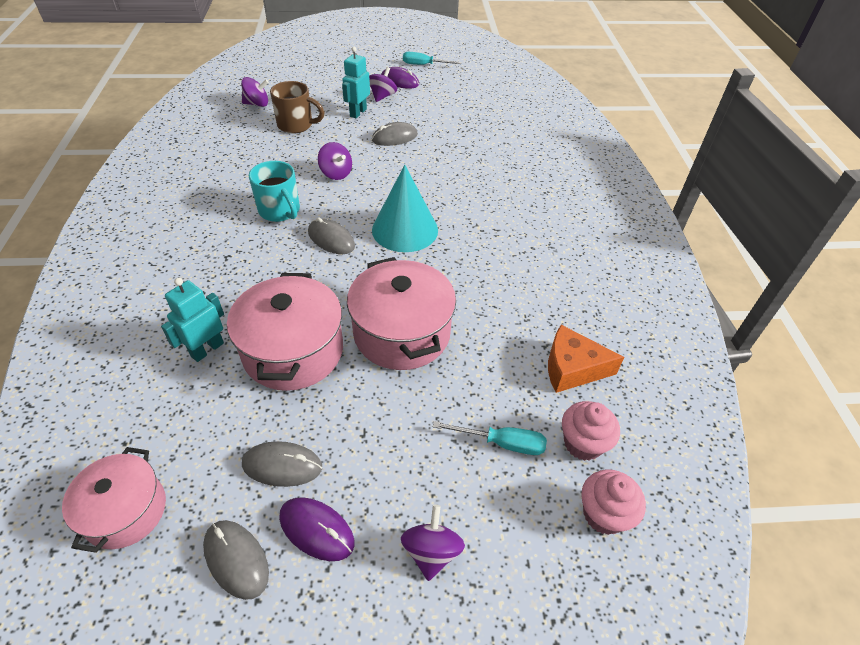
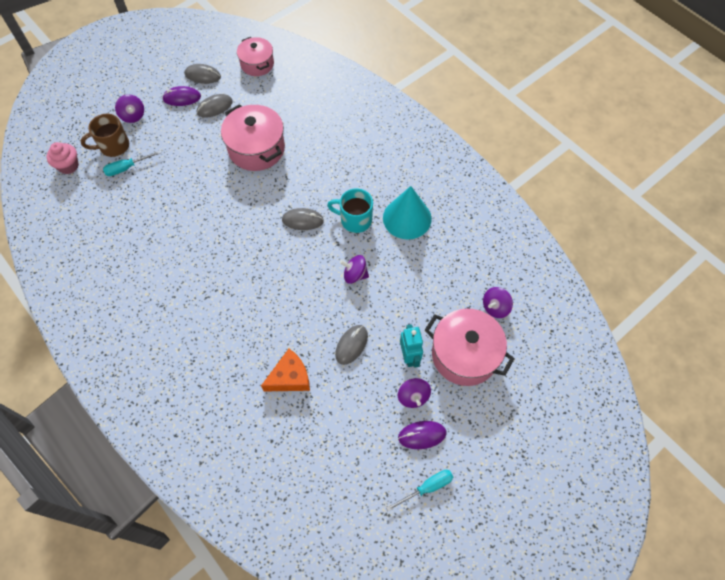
camera: 145 degrees right, 15 degrees up
(207, 349) = (297, 126): turquoise robot -> none
(296, 125) = (437, 305): brown mug -> brown mug (113, 146)
(402, 333) = (211, 189): pink pot -> pink pot (464, 355)
(405, 229) = (265, 257): turquoise cone -> turquoise cone (407, 218)
(572, 368) = (109, 224): orange cheese -> orange cheese (290, 377)
(583, 443) = (89, 189): pink cupcake -> none

